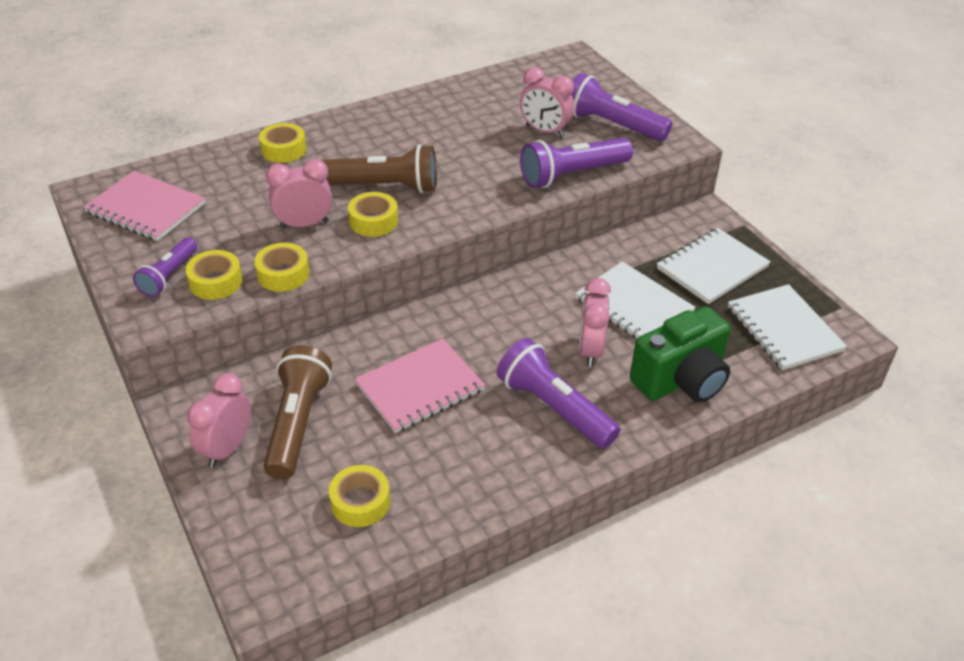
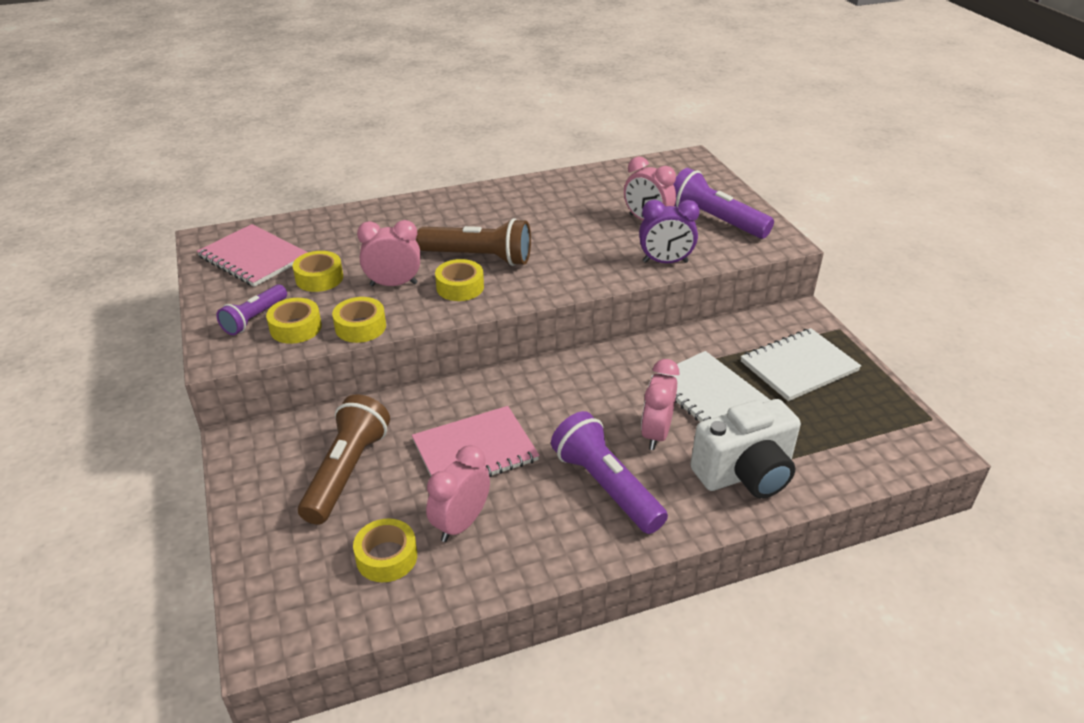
camera: 10 degrees right, 5 degrees down
(227, 448) = (273, 488): pink clock -> pink clock (461, 524)
(283, 150) = (394, 218): yellow tape -> yellow tape (319, 278)
(572, 175) = (665, 262): purple flashlight -> purple clock
(681, 380) = (745, 474): green camera -> white camera
(784, 329) = (865, 434): white notebook -> none

